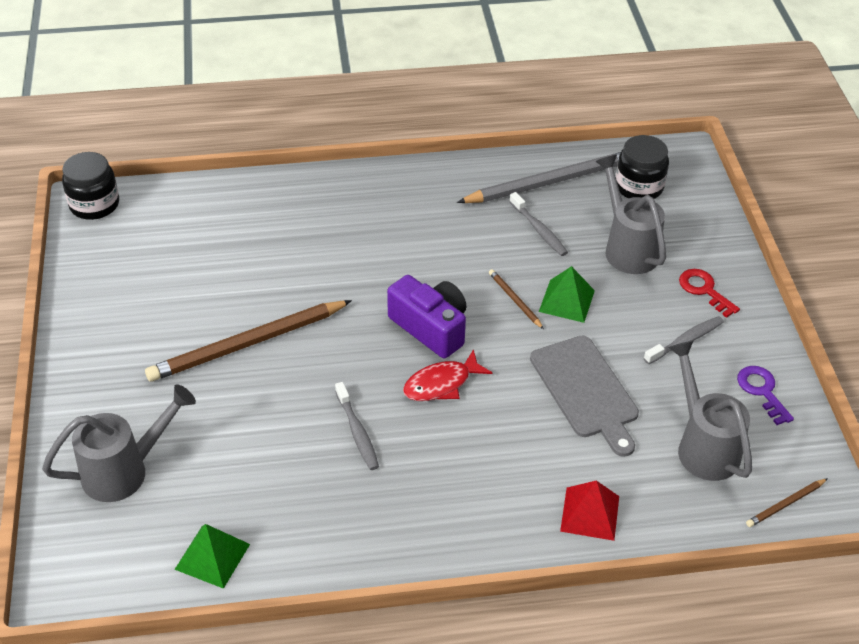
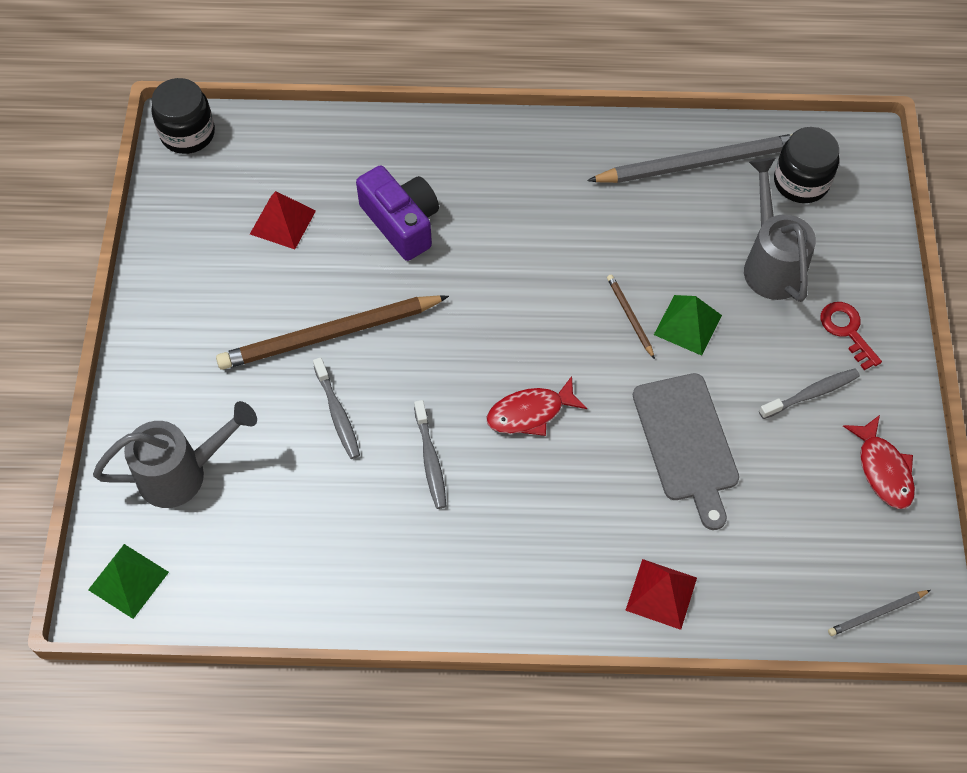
camera: 10 degrees right, 15 degrees up
(191, 262) = (283, 222): none -> red pyramid
(212, 556) = (259, 586): green pyramid -> green pyramid (128, 580)
(430, 327) = (530, 340): purple camera -> purple camera (401, 223)
(539, 230) = (674, 227): grey toothbrush -> grey toothbrush (337, 414)
(703, 446) = (802, 529): grey watering can -> none
(762, 391) = (883, 470): purple key -> red fish
(785, 504) = (877, 613): brown pencil -> grey pencil

